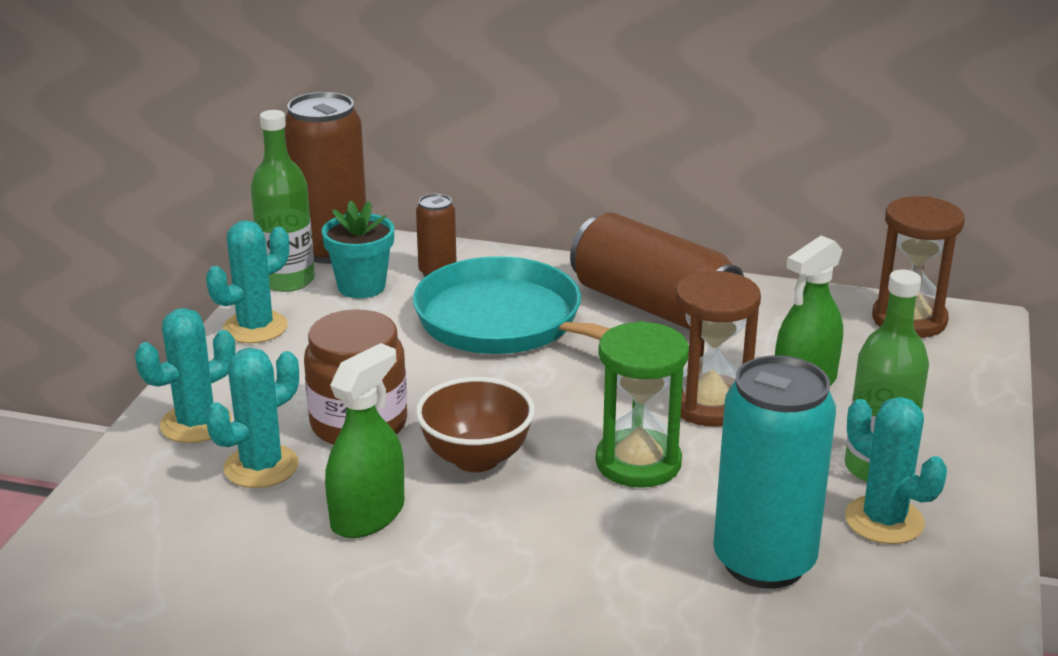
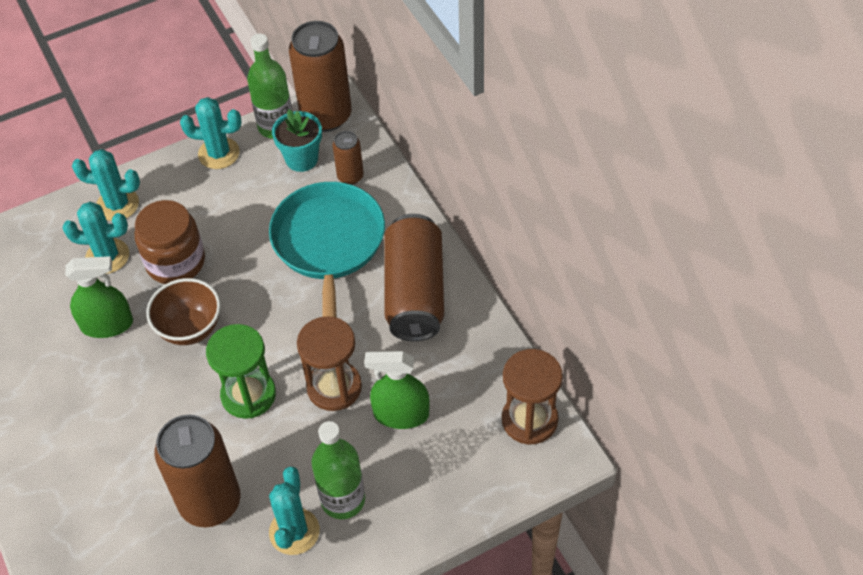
camera: 50 degrees right, 25 degrees up
(764, 562) = (210, 502): turquoise can -> brown can

